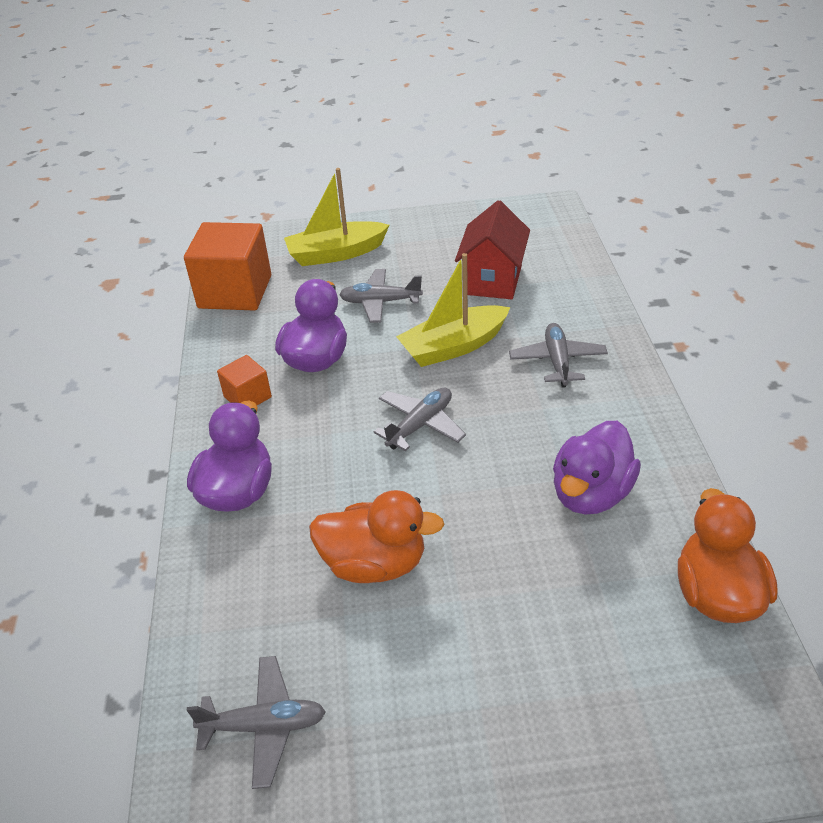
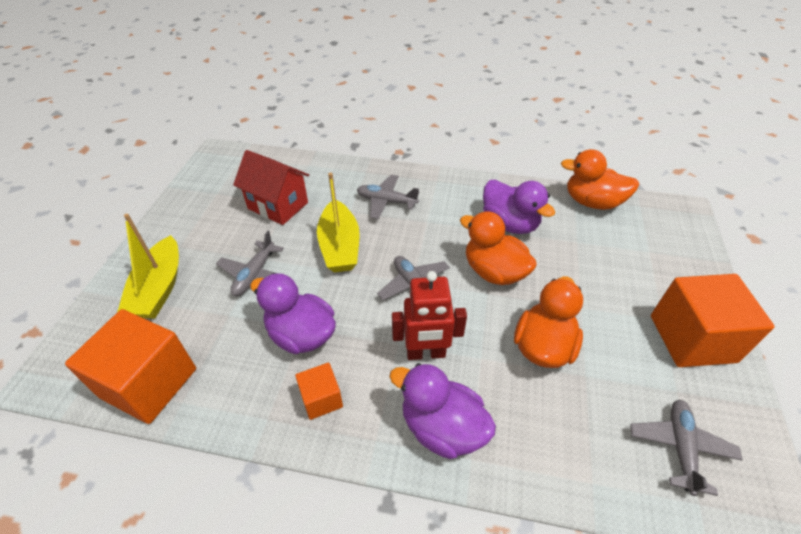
camera: 75 degrees left, 5 degrees up
(326, 458) = (426, 353): none -> red robot
(457, 749) = (692, 338): none -> orange cube
(482, 493) = (493, 272): none -> orange duck

